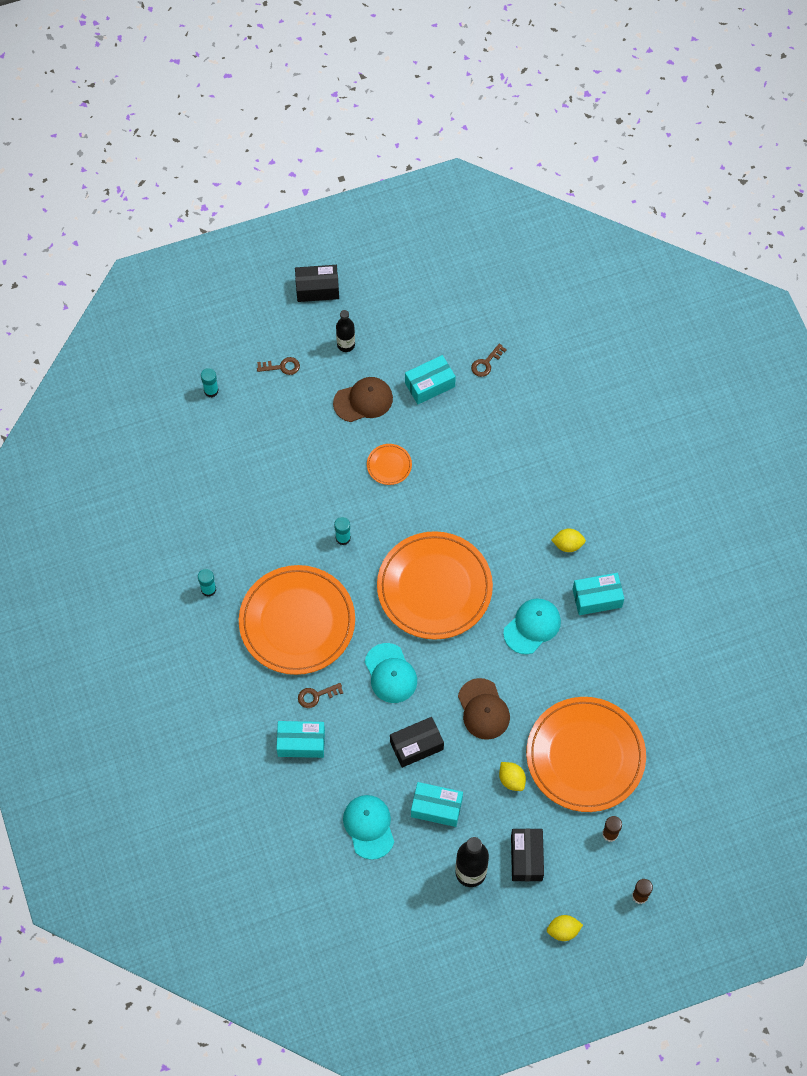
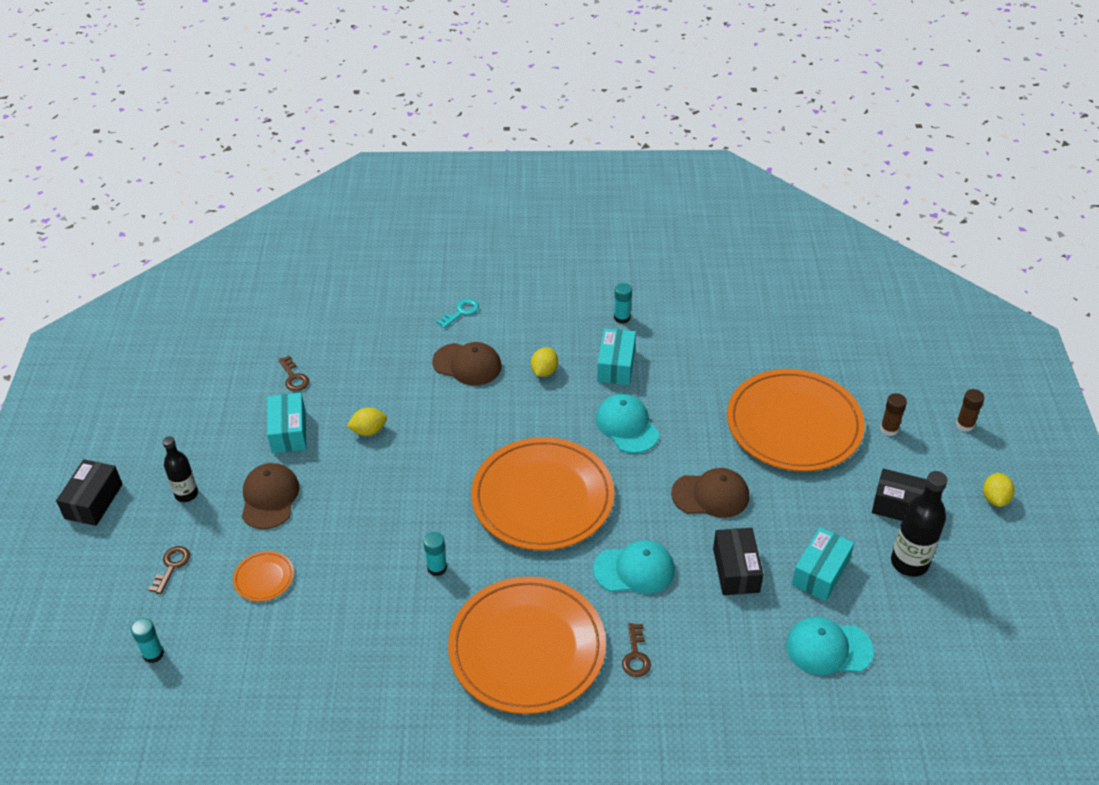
camera: 70 degrees left, 20 degrees down
(208, 589) = (436, 738): turquoise glue stick -> turquoise glue stick (622, 318)
(301, 743) = (694, 690): turquoise box -> none
(389, 465) = (367, 496): orange plate -> orange plate (264, 578)
(511, 780) = (804, 494): yellow lemon -> yellow lemon (368, 431)
(551, 484) = (467, 364): none -> brown cap
(610, 456) = (461, 312): none -> turquoise key

